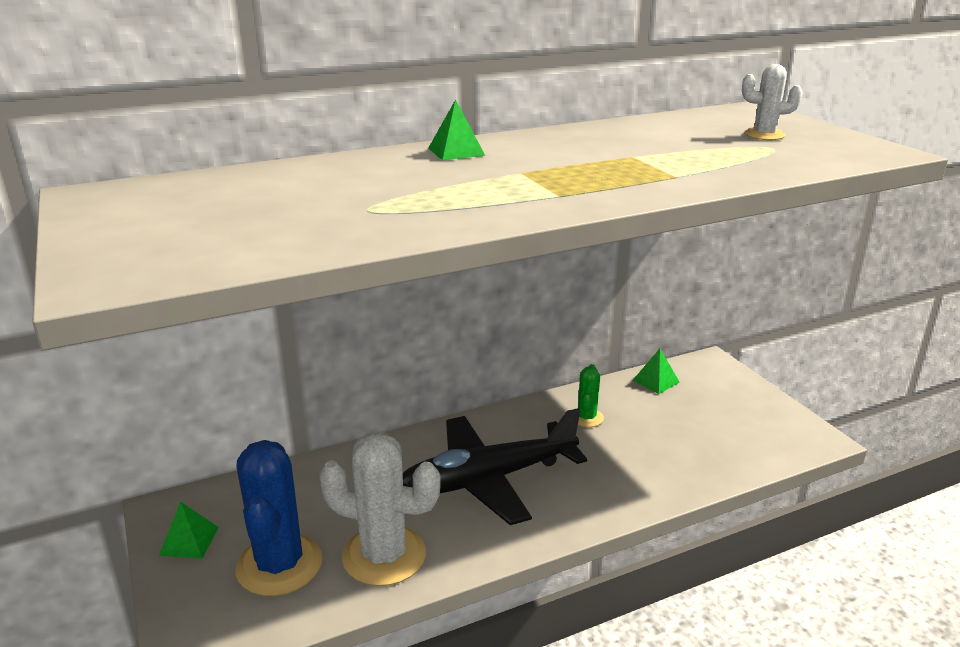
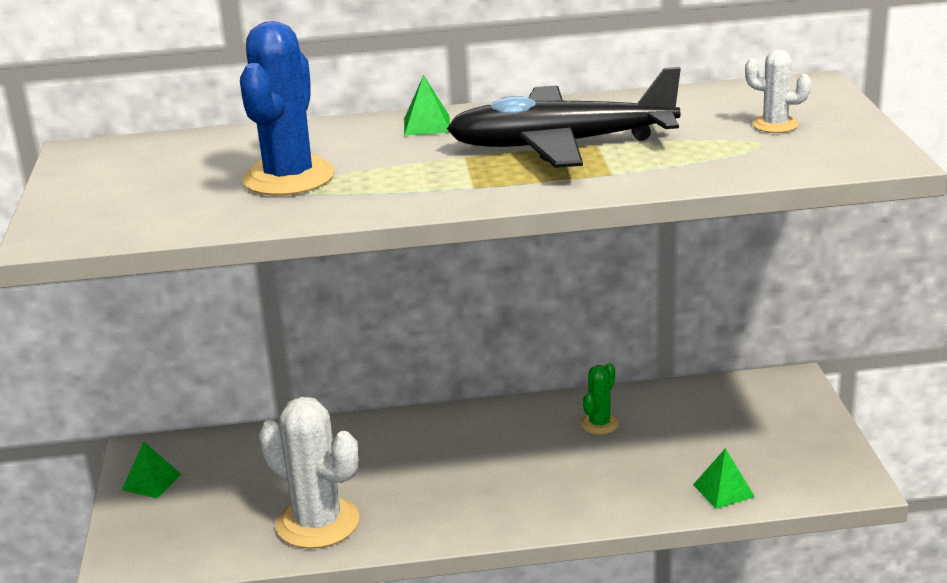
camera: 20 degrees right, 0 degrees up
(279, 565) = (221, 515): blue cactus -> blue cactus (289, 178)
(489, 479) = (456, 470): black plane -> black plane (562, 144)
(655, 381) = (708, 394): green pyramid -> green pyramid (723, 490)

